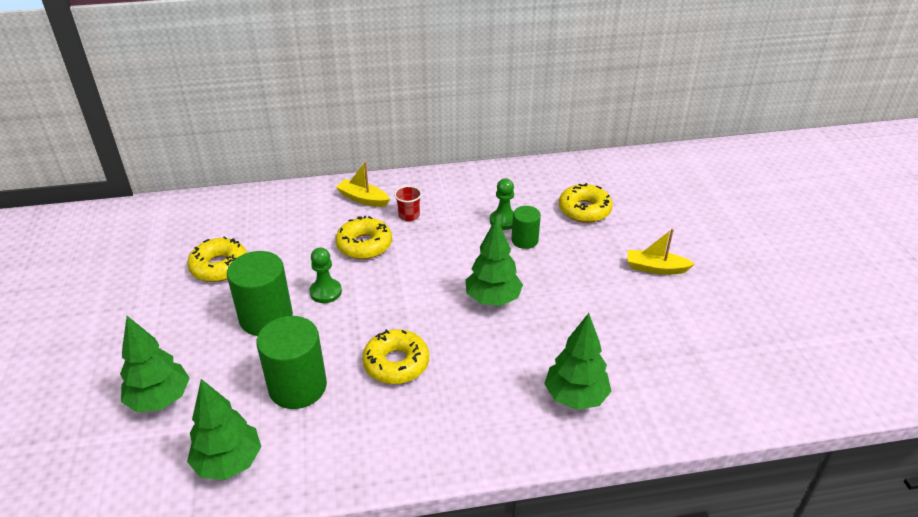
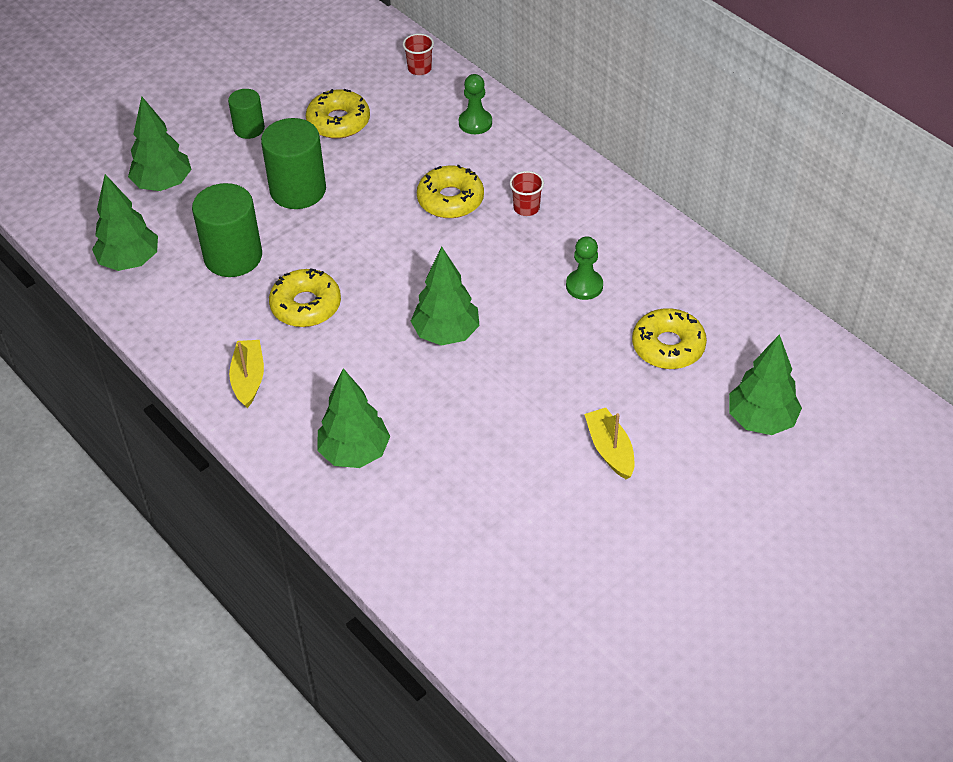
camera: 60 degrees right, 10 degrees up
(217, 207) = (419, 68): none -> red cup
(325, 292) = (361, 210): green pawn -> green pawn (475, 123)
(363, 199) = (523, 160): yellow boat -> yellow boat (248, 379)
(524, 240) = (564, 318): green cylinder -> green cylinder (249, 128)
(670, 201) = (761, 420): none -> green tree

